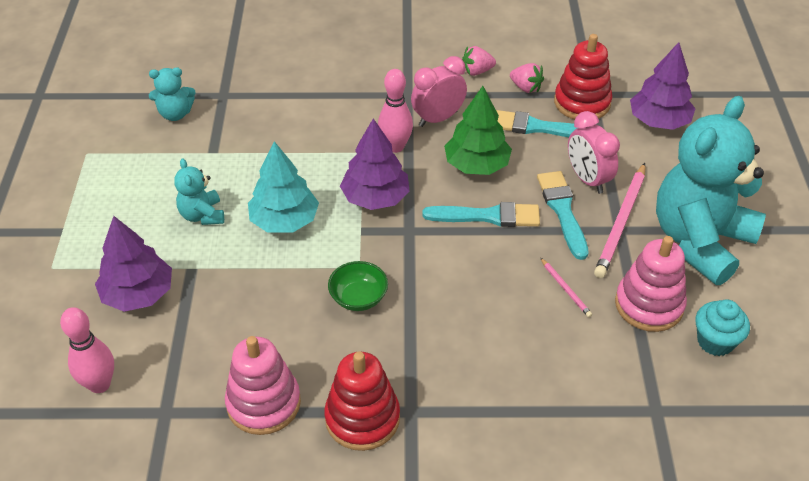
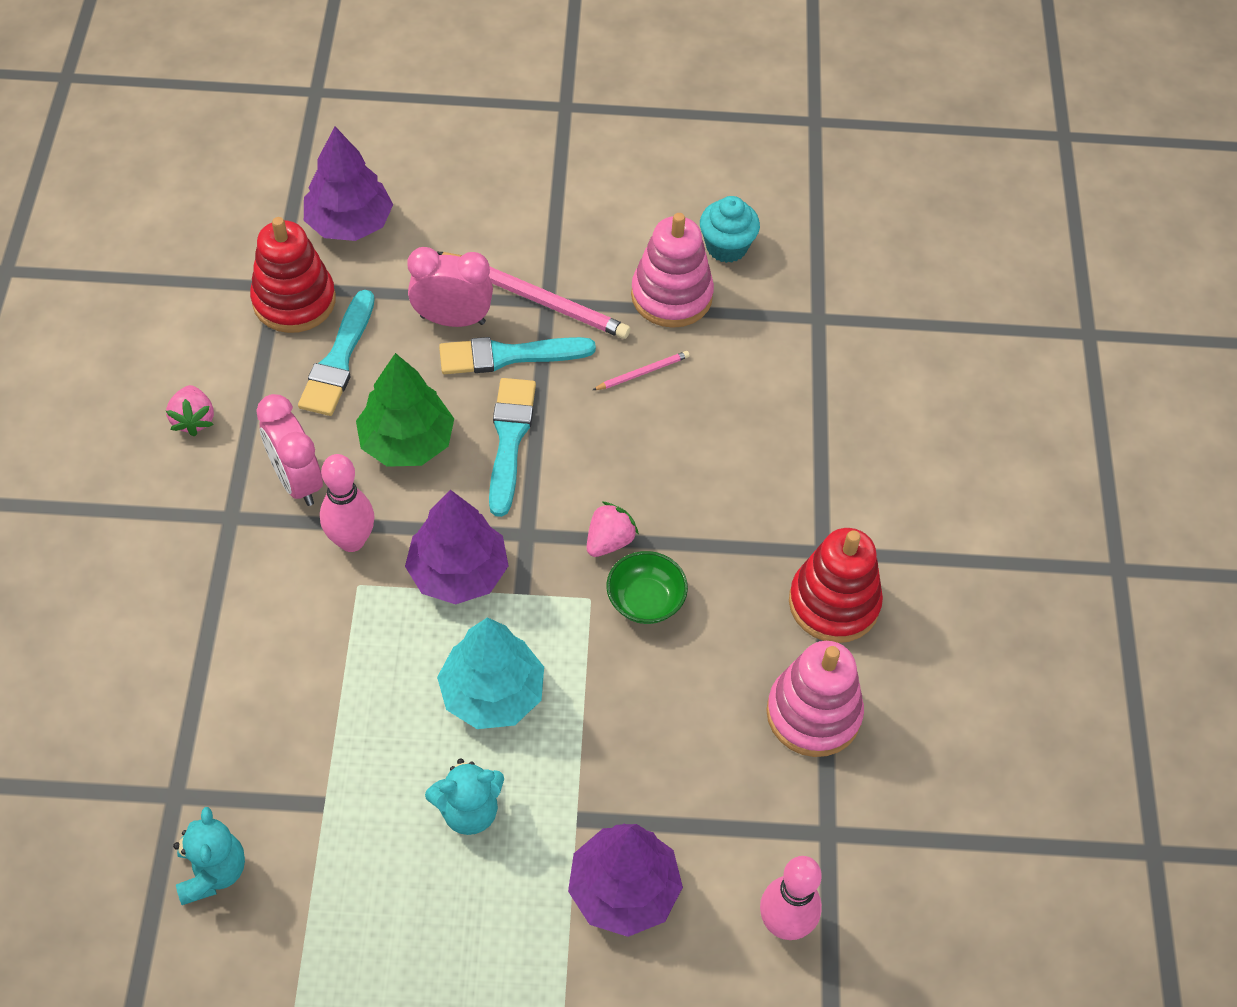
camera: 90 degrees left, 10 degrees up
(526, 88) = (246, 362): pink strawberry -> pink strawberry (609, 541)
(587, 179) = (452, 320): pink clock -> pink clock turned 150 degrees counterclockwise
(699, 241) = (574, 228): turquoise teddy bear -> none

